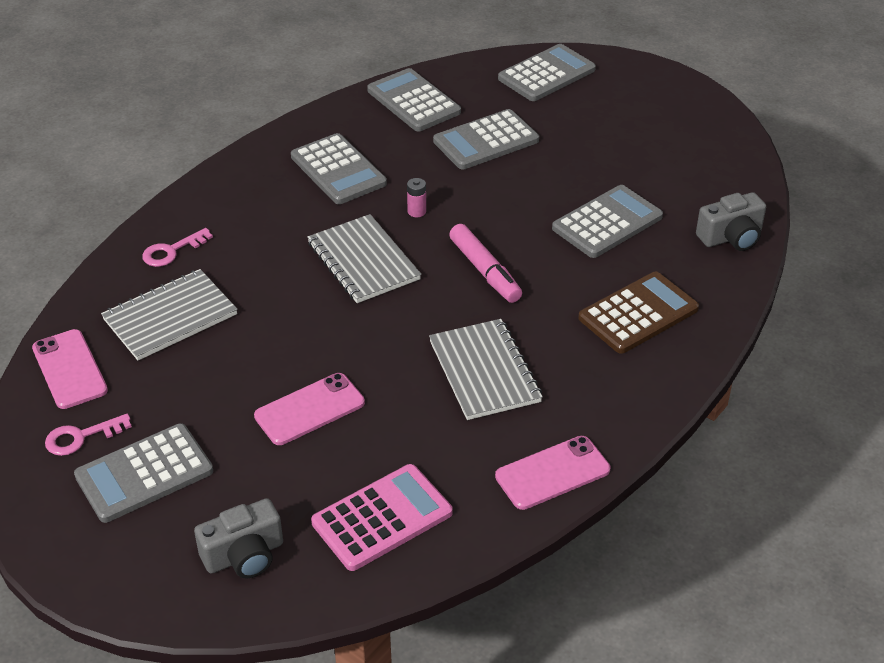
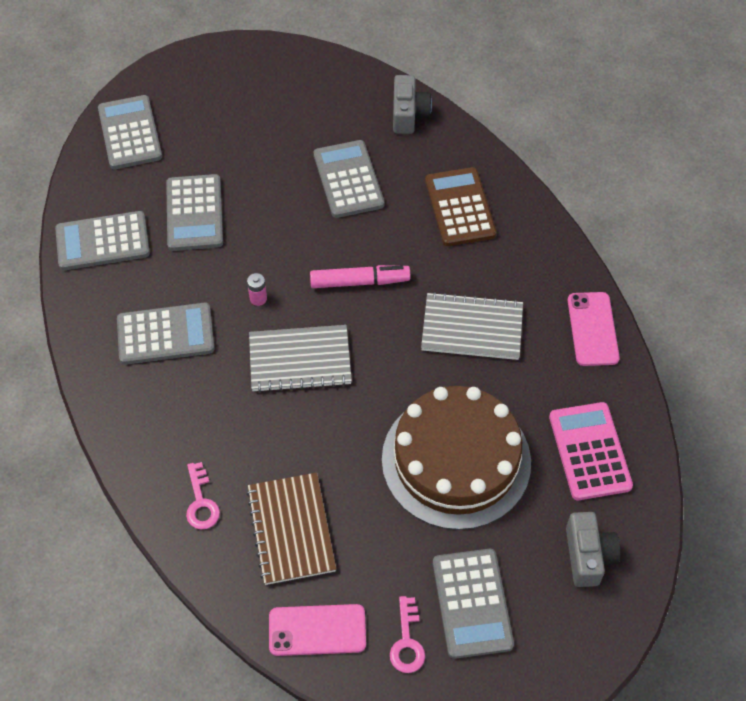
camera: 65 degrees left, 15 degrees up
(170, 317) = (291, 529): grey notebook -> brown notebook
(309, 409) = (456, 460): pink phone -> brown cake

